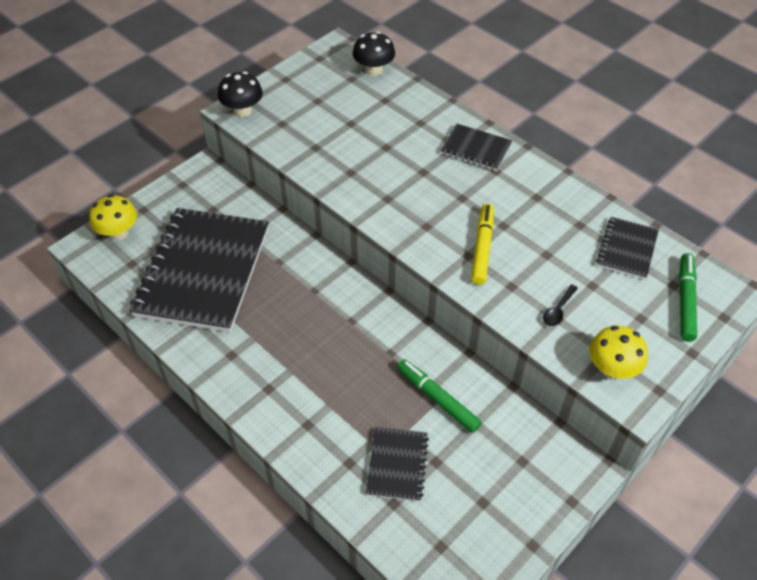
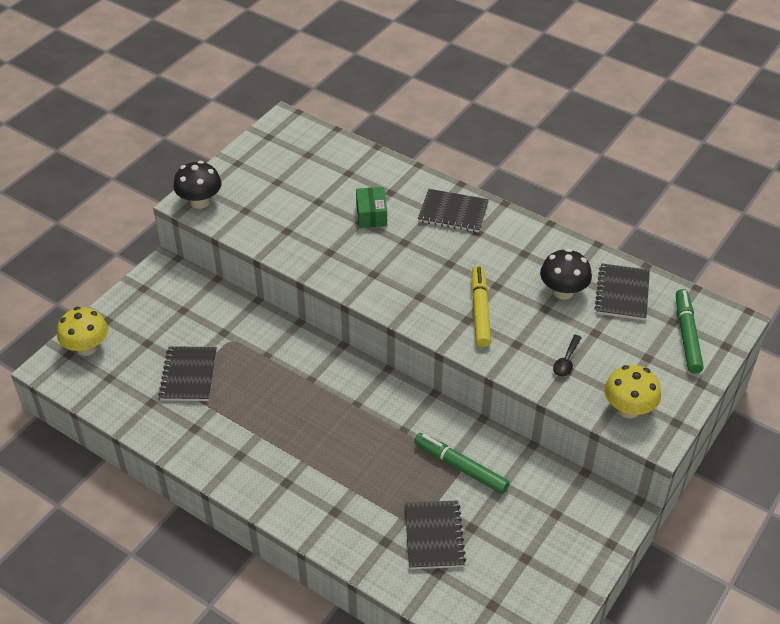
camera: 10 degrees left, 5 degrees down
(203, 271) = (188, 375): black notebook -> black notebook, size x0.46
(374, 70) = (329, 142): black mushroom -> black mushroom (563, 291)
(397, 142) = (371, 215): none -> green box

